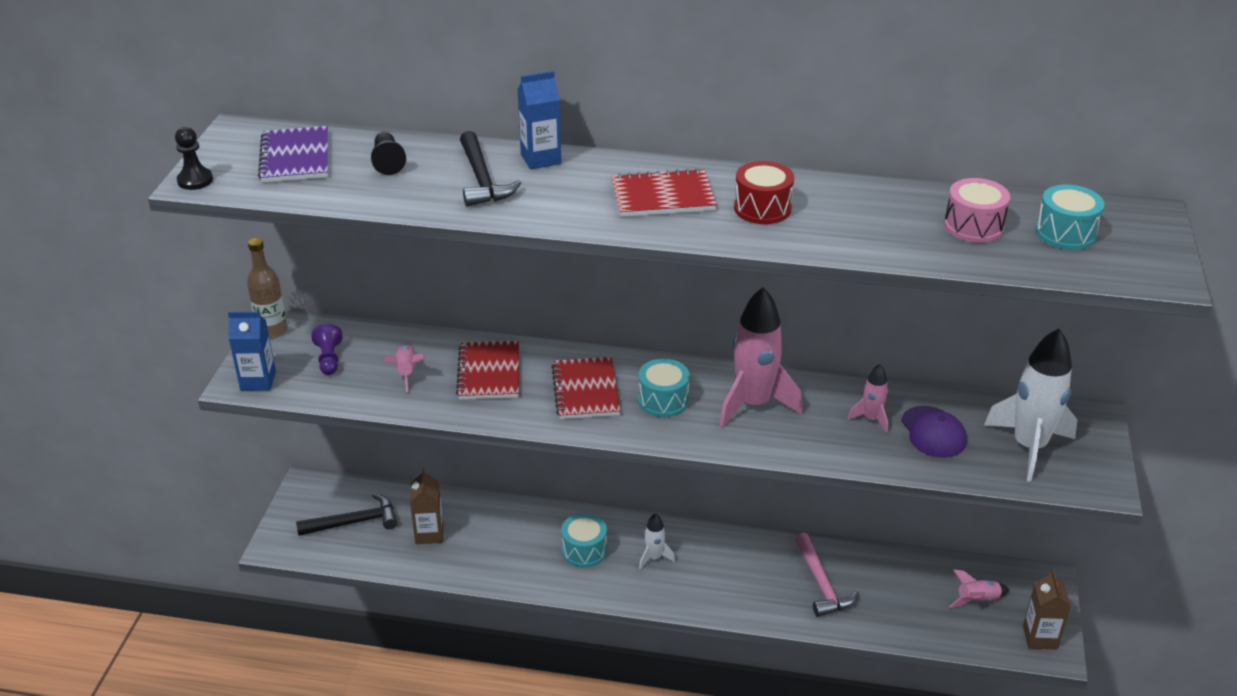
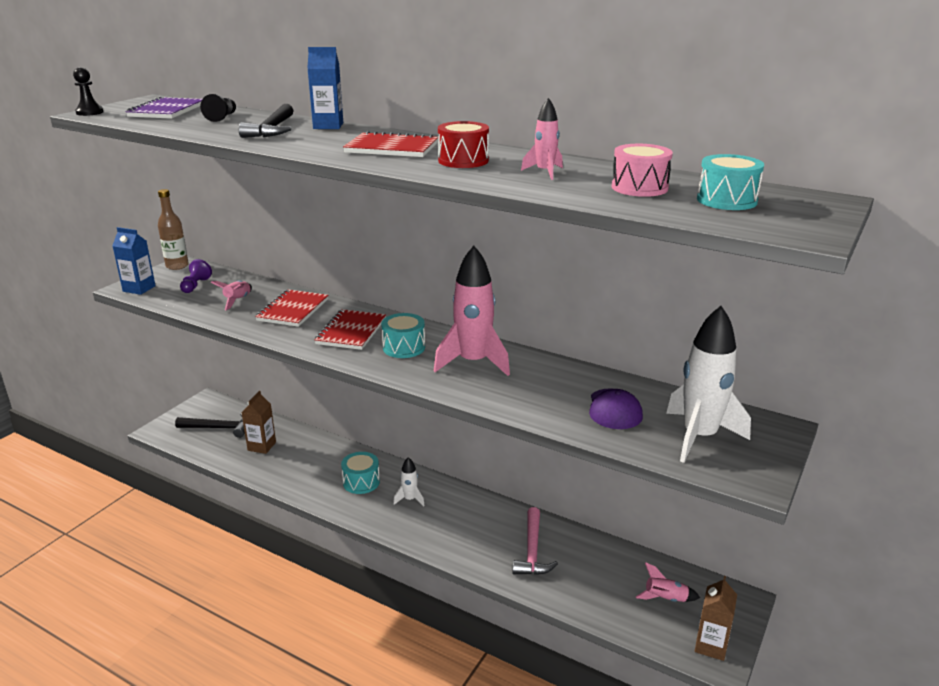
camera: 20 degrees right, 10 degrees down
(871, 419) = (565, 390): pink rocket -> pink rocket (545, 172)

